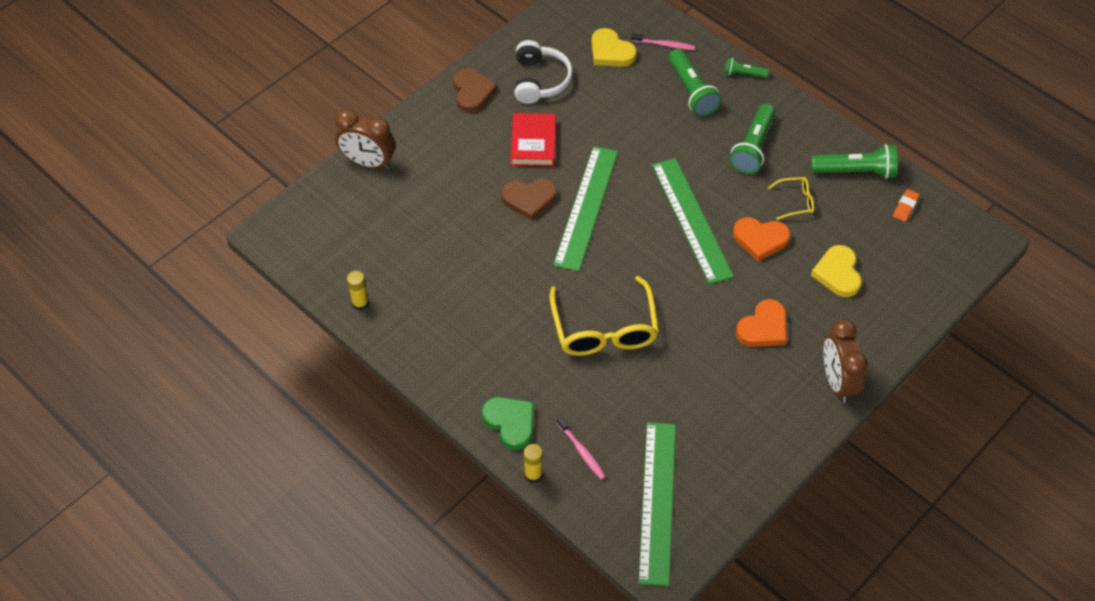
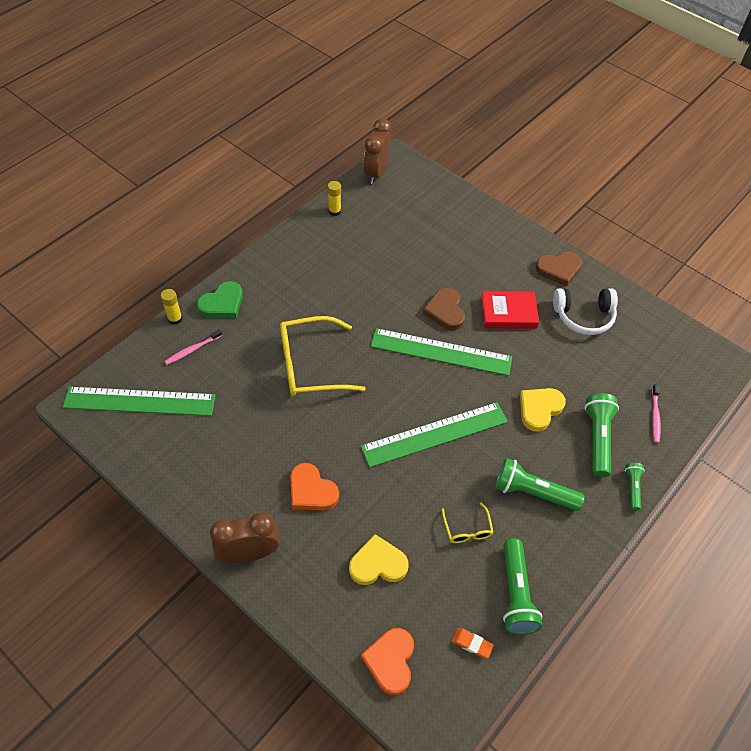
camera: 85 degrees right, 0 degrees up
(368, 163) = (471, 208): brown clock -> brown clock (376, 173)
(610, 52) = (633, 371): yellow heart -> yellow heart (539, 409)
(691, 91) = (597, 439): green flashlight -> green flashlight turned 120 degrees clockwise
(760, 239) = (416, 493): orange heart -> orange heart (390, 661)

